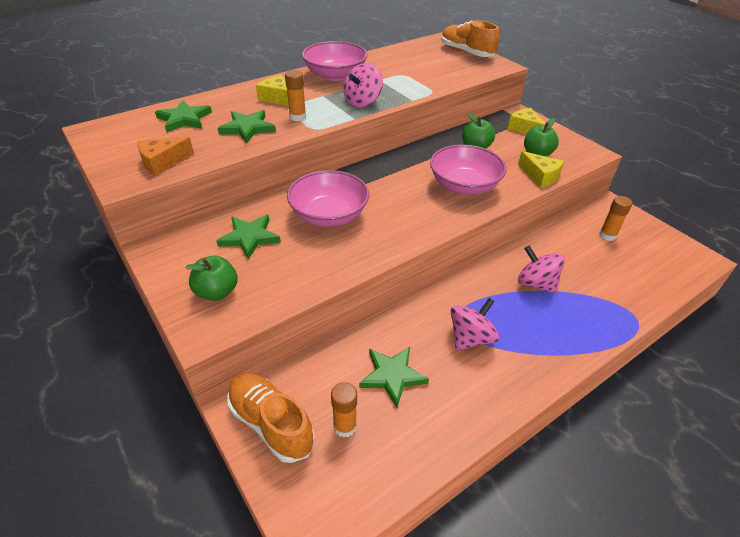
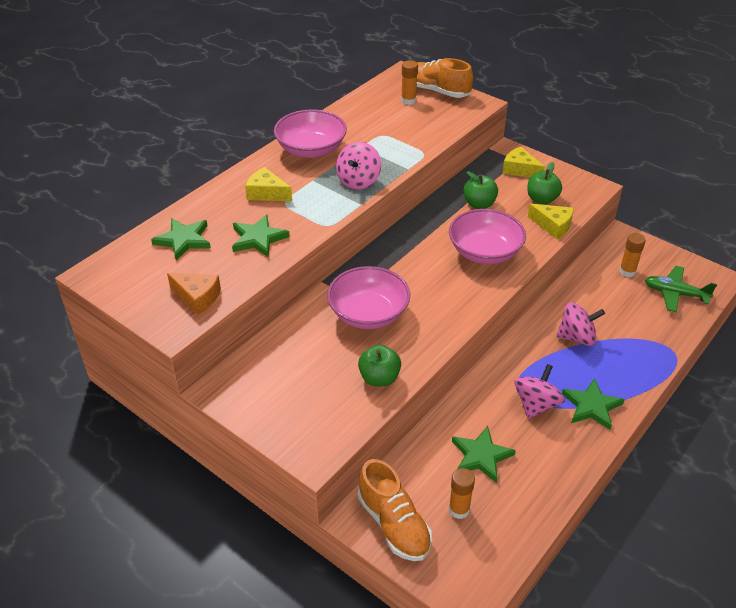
camera: 15 degrees left, 0 degrees up
(162, 162) = (197, 297): orange cheese -> orange cheese turned 105 degrees counterclockwise
(217, 292) = (304, 417): green apple -> green apple (379, 378)
(249, 237) = (303, 355): green star -> green star (591, 406)
(271, 424) = (394, 524): orange shoe -> orange shoe turned 150 degrees counterclockwise
(297, 117) = (302, 214): orange glue stick -> orange glue stick (408, 100)
(536, 283) = (576, 337): pink spinning top -> pink spinning top turned 150 degrees clockwise
(653, 264) = (675, 294): none -> green plane

